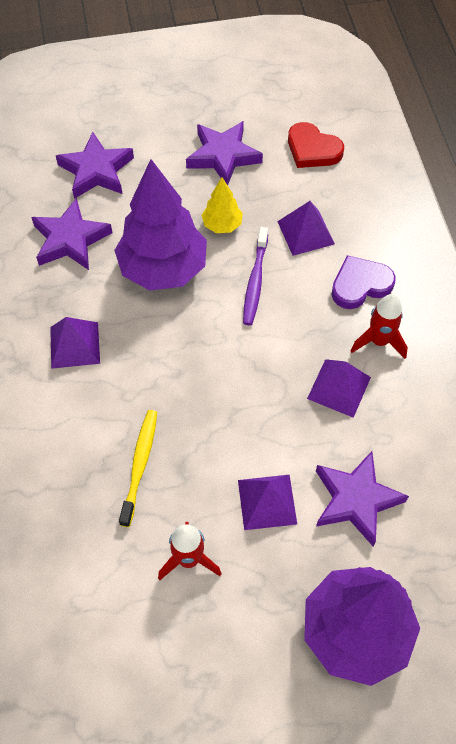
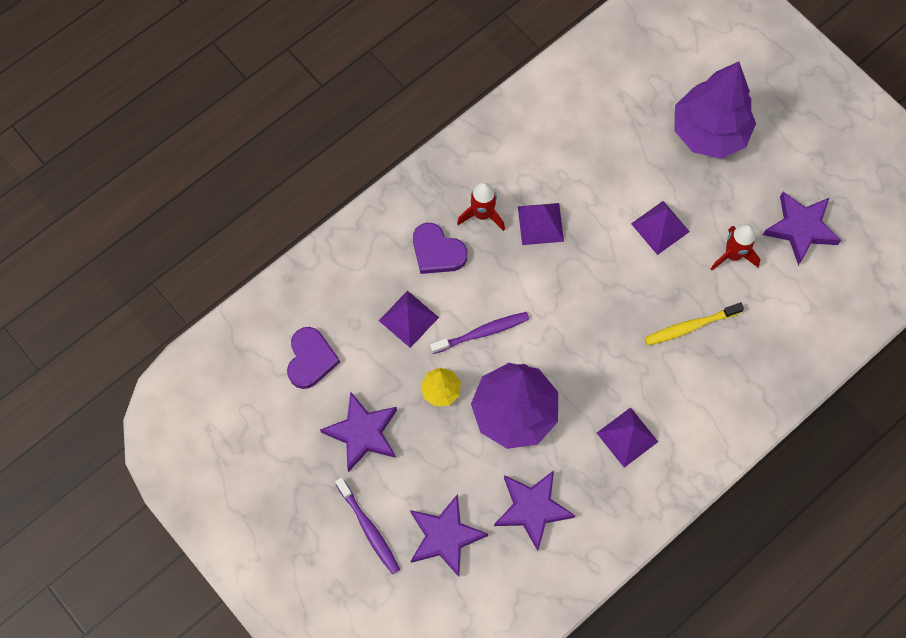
camera: 120 degrees left, 10 degrees up
(141, 127) = (369, 529): none -> purple toothbrush
(312, 149) = (310, 359): red heart -> purple heart
(356, 500) = (621, 172): purple star -> purple star (800, 228)

